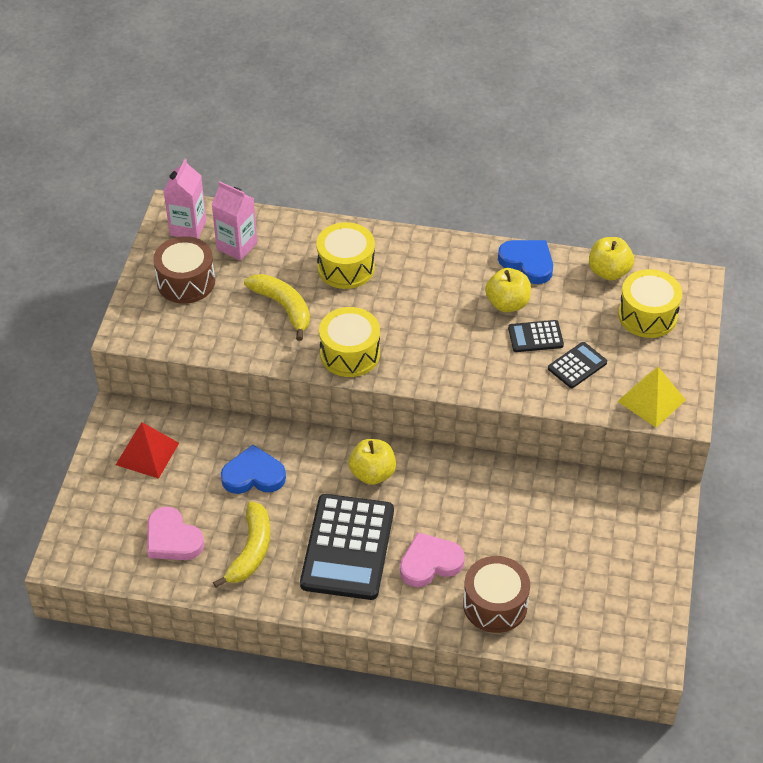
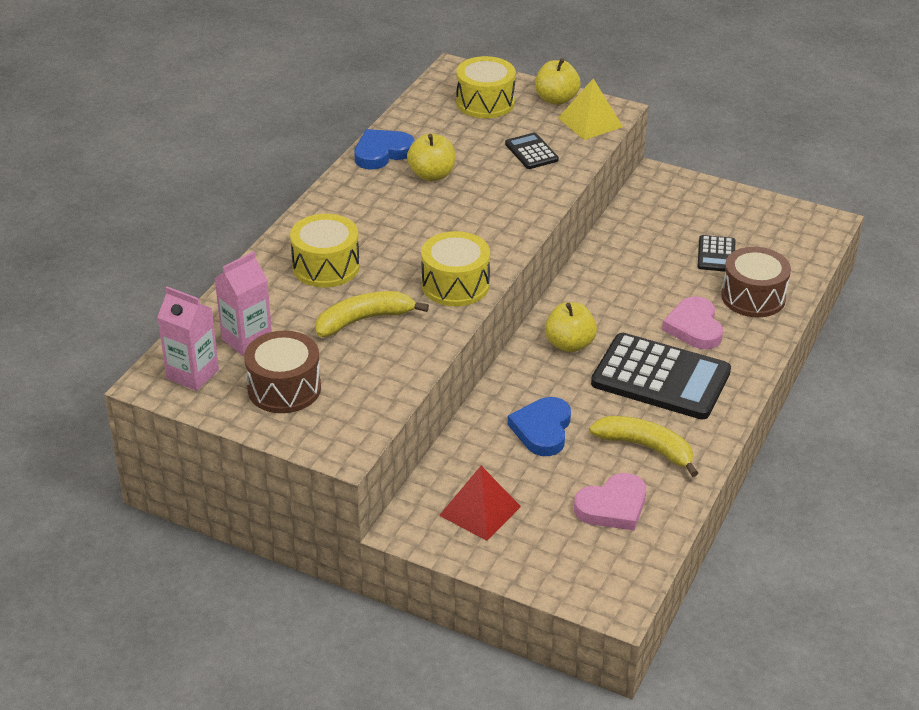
camera: 75 degrees left, 10 degrees down
(535, 337) = (484, 167): black calculator -> black calculator (716, 254)
(608, 272) = (418, 111): yellow apple -> yellow apple (556, 99)

